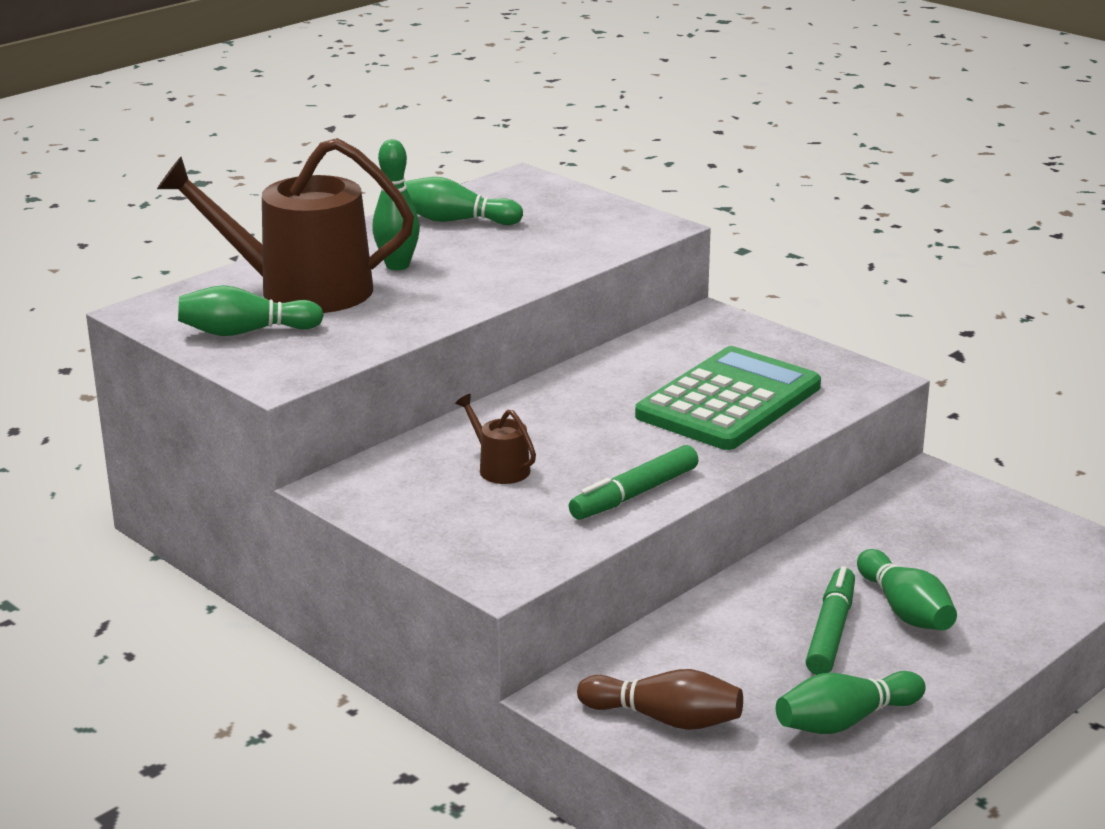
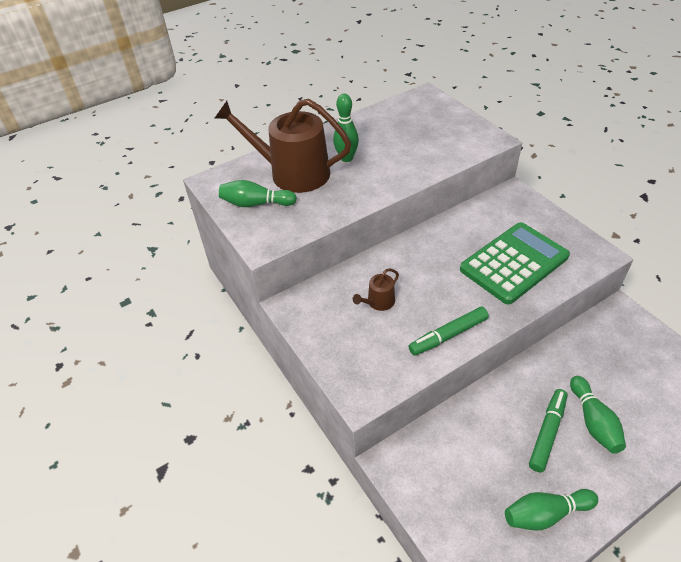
camera: 15 degrees right, 20 degrees up
(455, 220) = (384, 125): green bowling pin -> none
(500, 468) = (378, 302): brown watering can -> brown watering can turned 105 degrees counterclockwise
(665, 719) = (441, 491): brown bowling pin -> none

